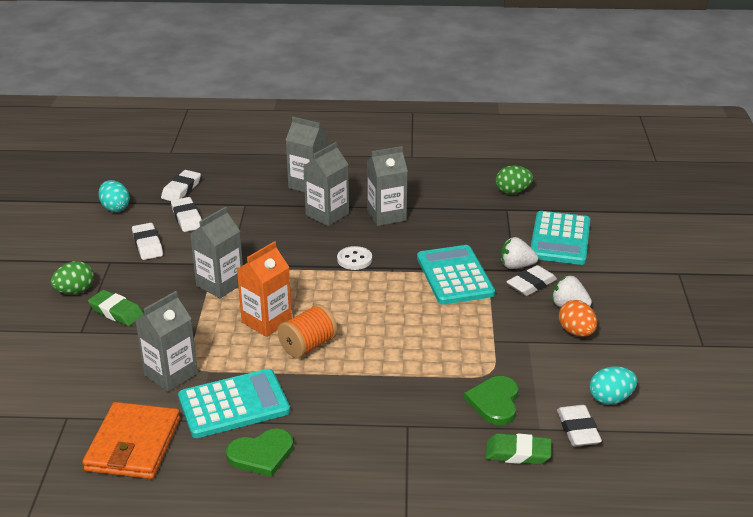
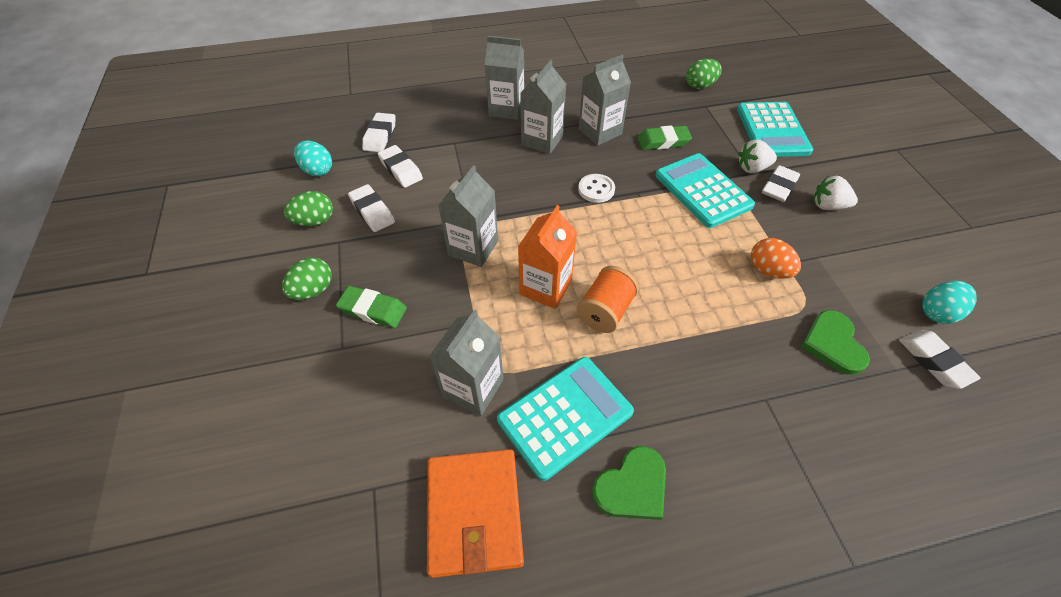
camera: 15 degrees left, 20 degrees up
(97, 244) = (315, 221): none -> green egg
(517, 453) = (897, 410): green eraser -> green eraser (663, 142)
(576, 332) = (854, 236): orange egg -> orange egg (768, 270)

